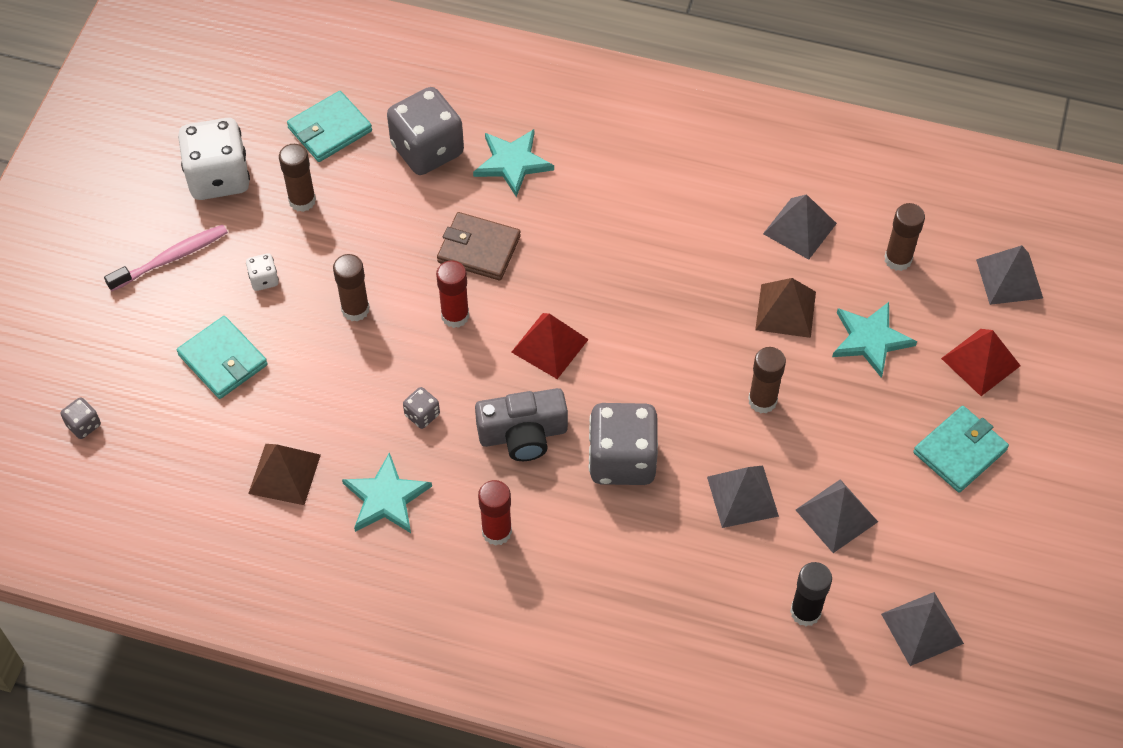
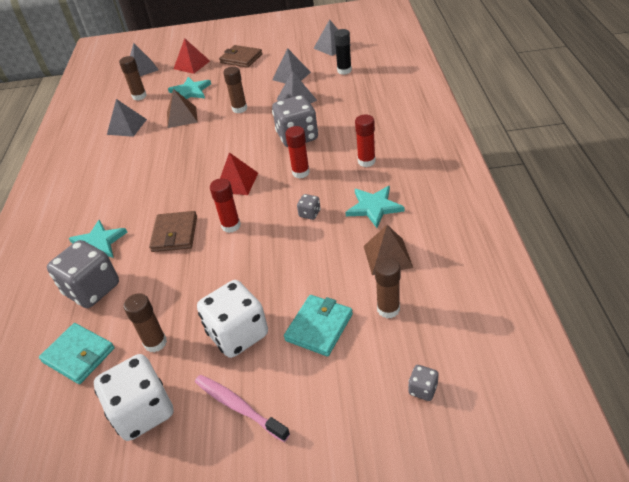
camera: 105 degrees left, 15 degrees down
(264, 279) = (238, 334): white dice -> white dice, size x2.29
(355, 309) = (244, 273): brown glue stick -> brown glue stick (388, 309)
(523, 434) = (301, 172): grey camera -> red glue stick
(960, 451) = (241, 58): turquoise wallet -> brown wallet

